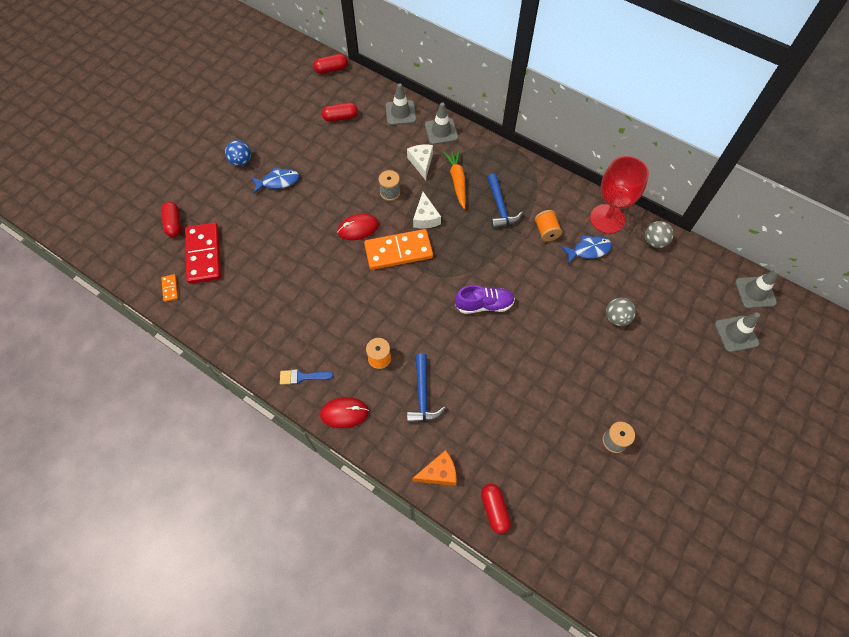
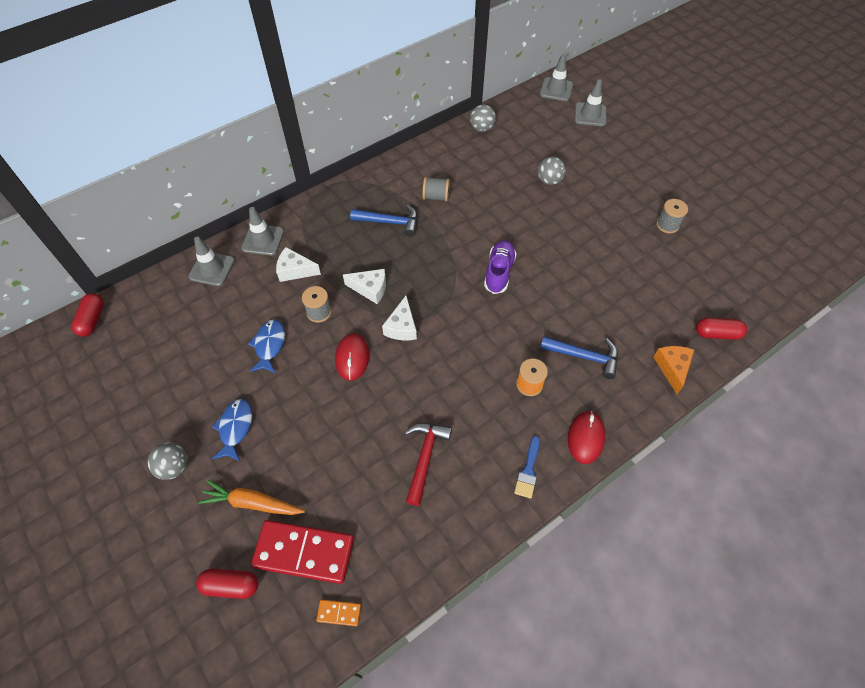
camera: 70 degrees left, 5 degrees down
(241, 161) = (174, 467): blue ball -> grey ball
(291, 303) = (425, 458): none -> red hammer
(340, 117) = (177, 331): red capsule -> none
(398, 251) = (402, 327): orange domino -> white cheese
(457, 181) = (338, 247): orange carrot -> orange carrot (252, 503)
(546, 231) = (436, 197): orange spool -> grey spool
(588, 250) = (470, 174): blue fish -> blue fish (269, 345)
(607, 219) = (443, 150): red goblet -> none

